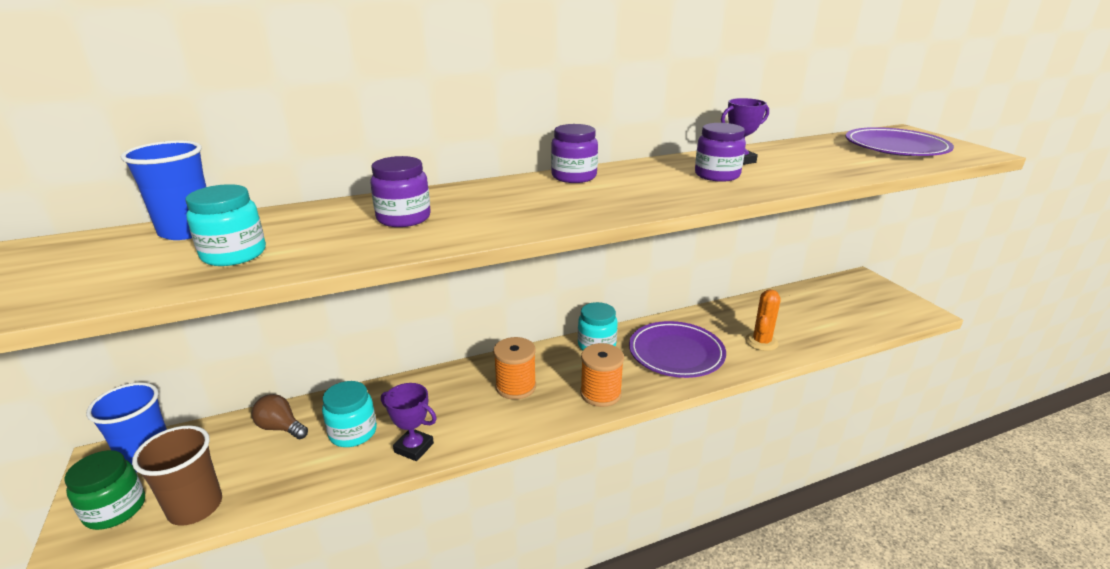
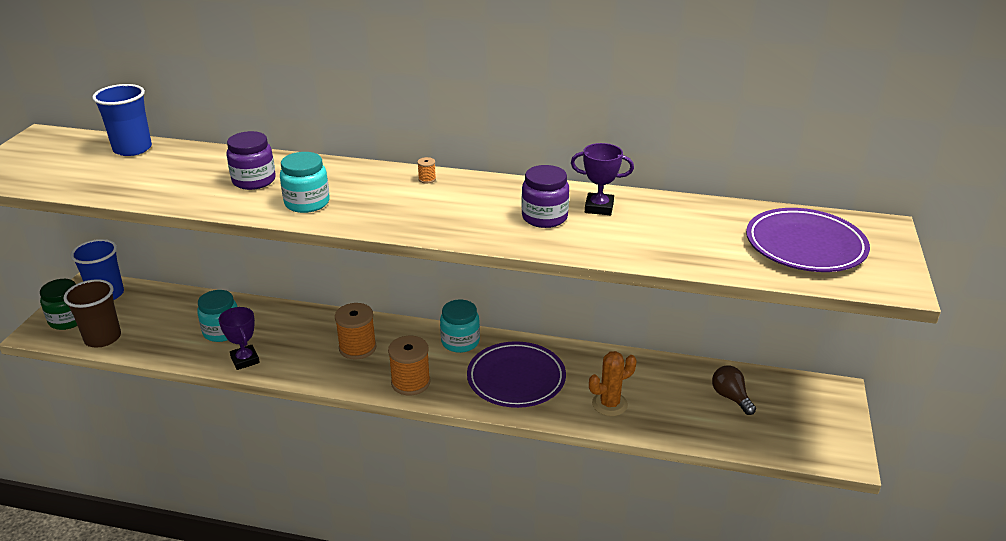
camera: 35 degrees right, 5 degrees up
(234, 254) = (131, 177): turquoise jar -> turquoise jar (307, 203)
(281, 428) = (187, 308): brown light bulb -> brown light bulb (730, 397)
(574, 176) = (427, 179): purple jar -> orange spool

